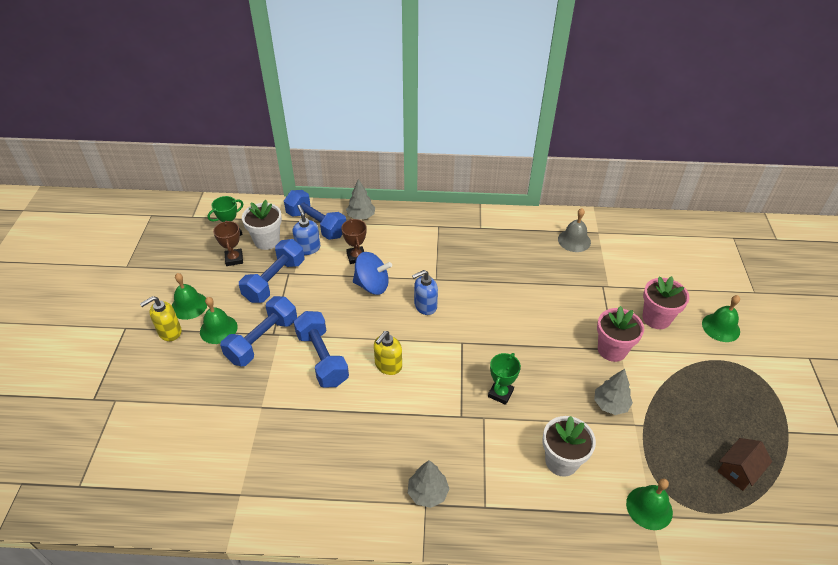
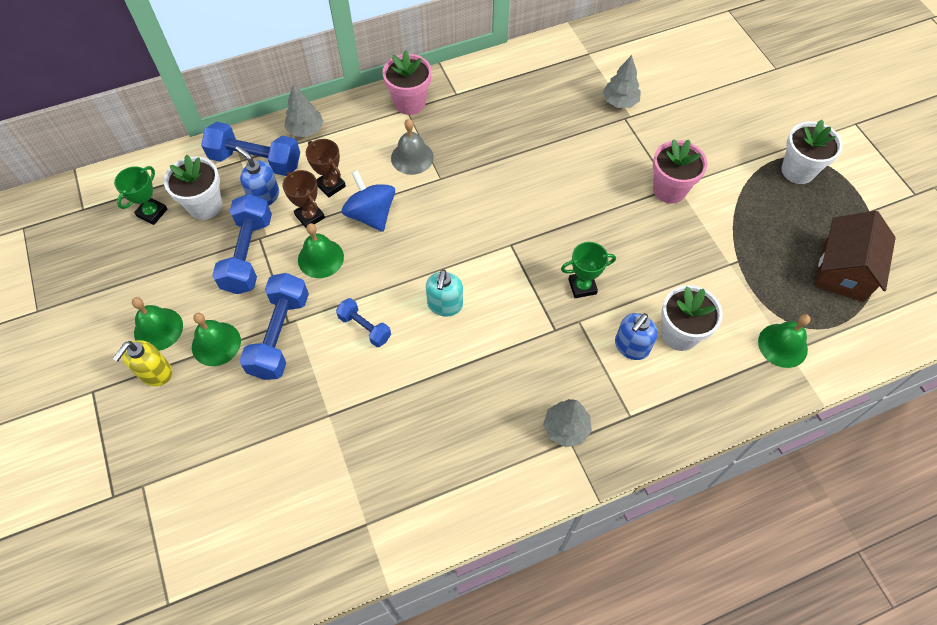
camera: 25 degrees left, 15 degrees up
(234, 259) = (178, 246): brown trophy -> brown trophy (310, 216)
(322, 358) = (364, 327): blue dumbbell -> blue dumbbell, size x0.56
(372, 285) = (371, 214): blue spinning top -> blue spinning top turned 105 degrees counterclockwise
(388, 365) = (445, 305): yellow soap dispenser -> turquoise soap dispenser
(425, 306) = (446, 217): blue soap dispenser -> blue soap dispenser (631, 347)
(500, 393) = (582, 286): green trophy -> green trophy turned 75 degrees clockwise
(574, 240) = (568, 73): grey bell -> grey bell (412, 157)
(610, 404) = (696, 252): grey tree -> grey tree (619, 102)
(656, 318) = (696, 135): pink flower pot -> pink flower pot (410, 103)
(721, 327) = (762, 121): green bell -> green bell (320, 258)
(735, 375) = (798, 171): none -> white flower pot
(739, 470) = (844, 270): brown house -> brown house, size x1.61

